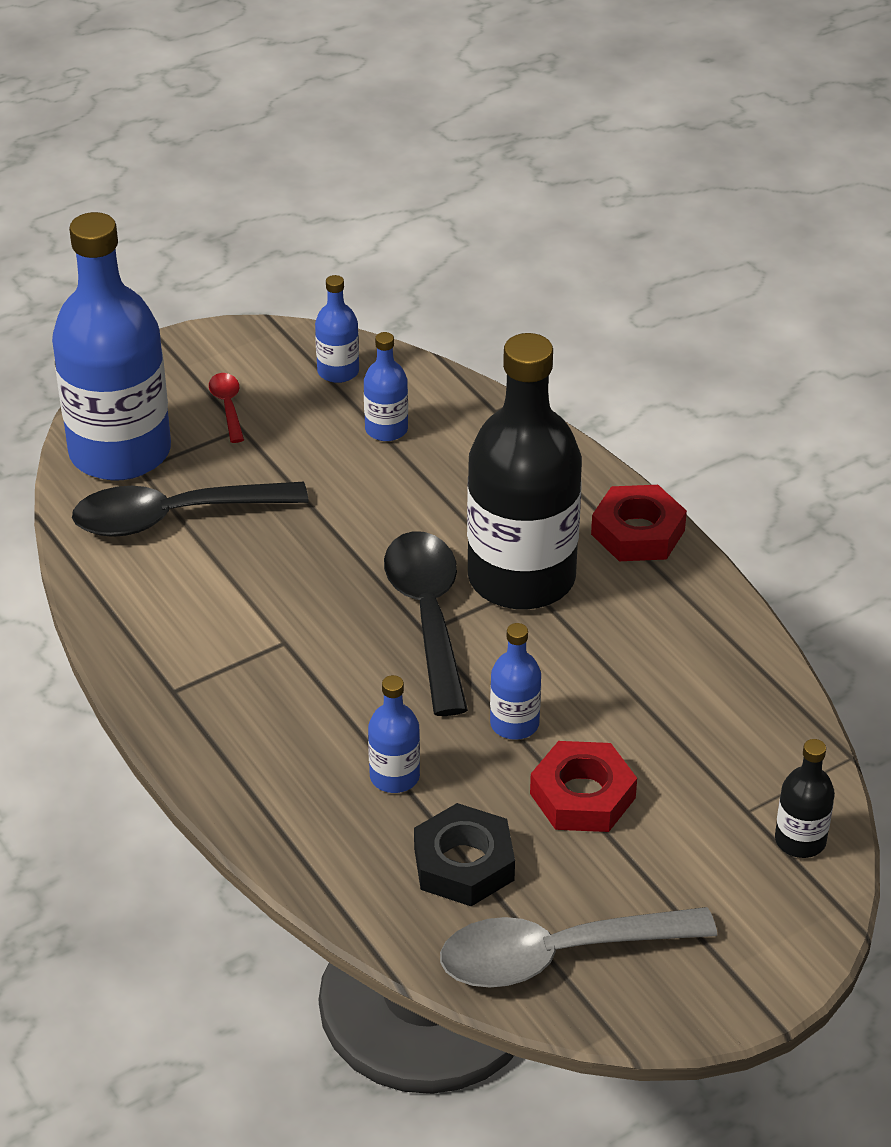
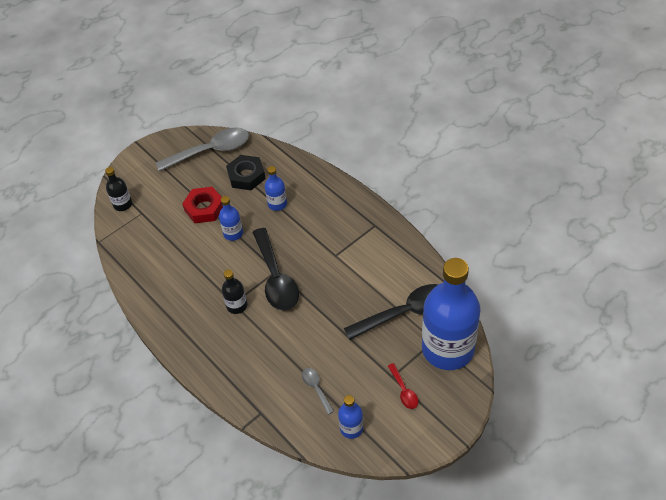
camera: 175 degrees right, 10 degrees up
(386, 429) = (316, 388): blue bottle -> grey spoon
(521, 578) = (237, 305): black bottle -> black bottle, size x0.43
(638, 532) = (183, 341): red nut -> none

